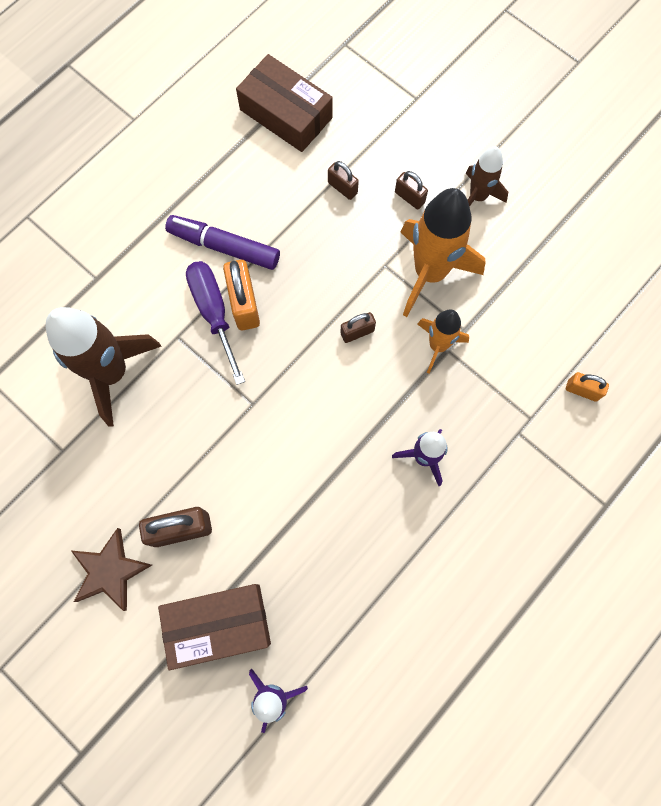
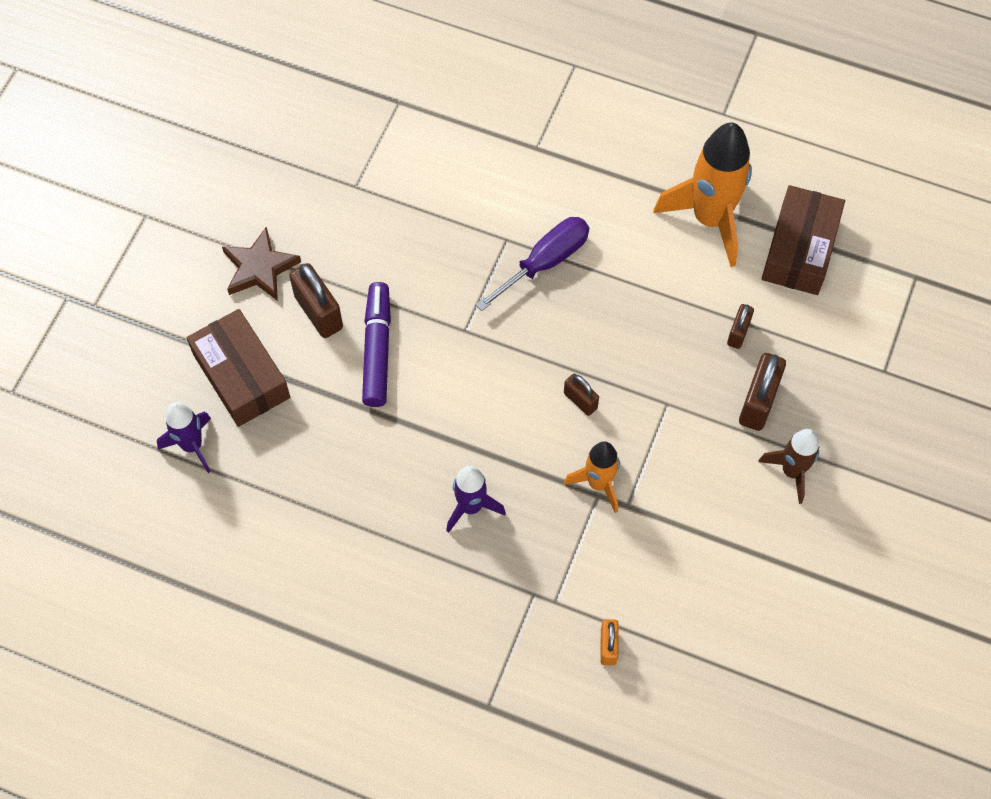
camera: 70 degrees right, 10 degrees down
(112, 372) = (447, 198): brown rocket -> none
(224, 246) = (620, 246): purple marker -> purple marker (377, 349)
(244, 304) = (566, 286): orange padlock -> none
(409, 197) = (758, 402): brown padlock -> brown padlock, size x1.71
(430, 273) = (678, 450): orange rocket -> orange rocket (710, 219)

